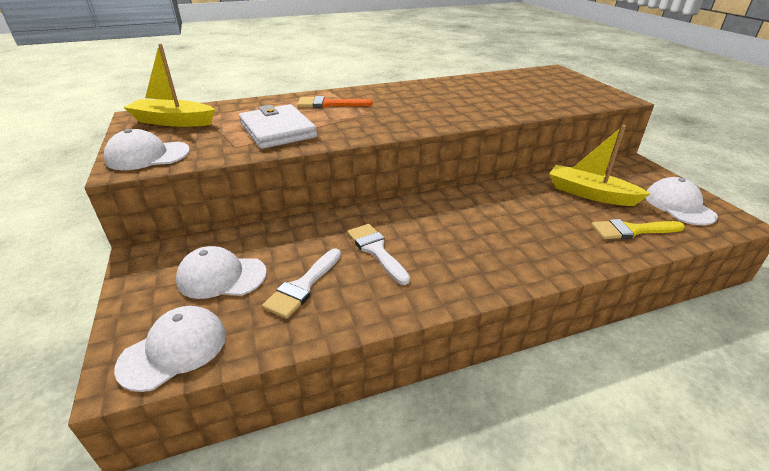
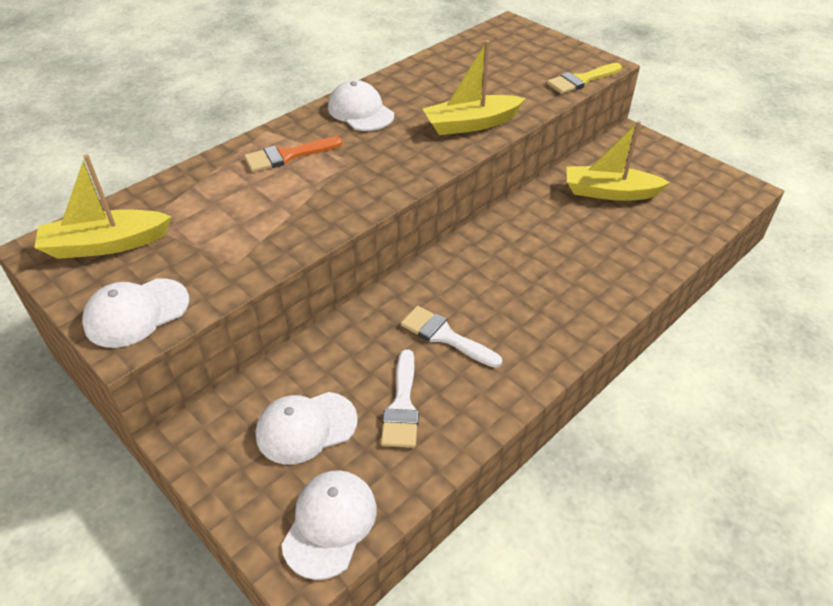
camera: 25 degrees left, 10 degrees up
(278, 130) = (263, 221): white wallet -> none
(478, 111) = (471, 124): none -> yellow boat
(631, 230) = (666, 229): yellow brush -> yellow brush (581, 80)
(679, 205) = (693, 184): white cap -> white cap (360, 111)

